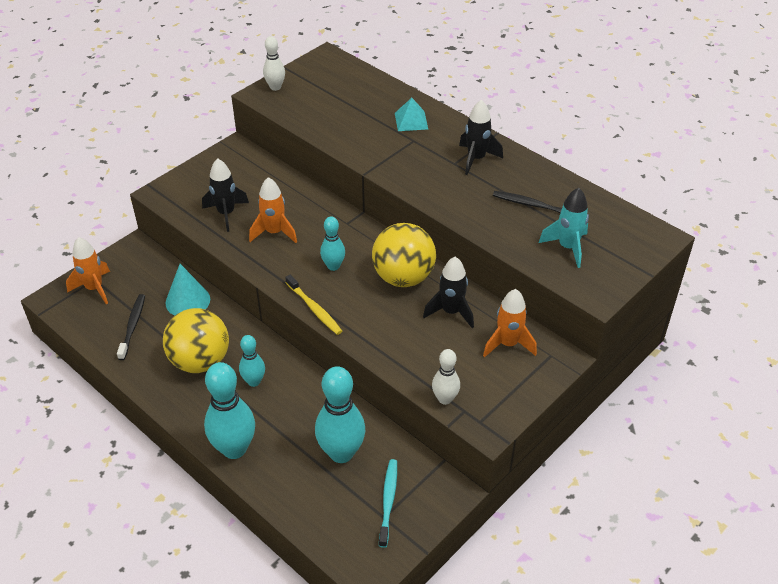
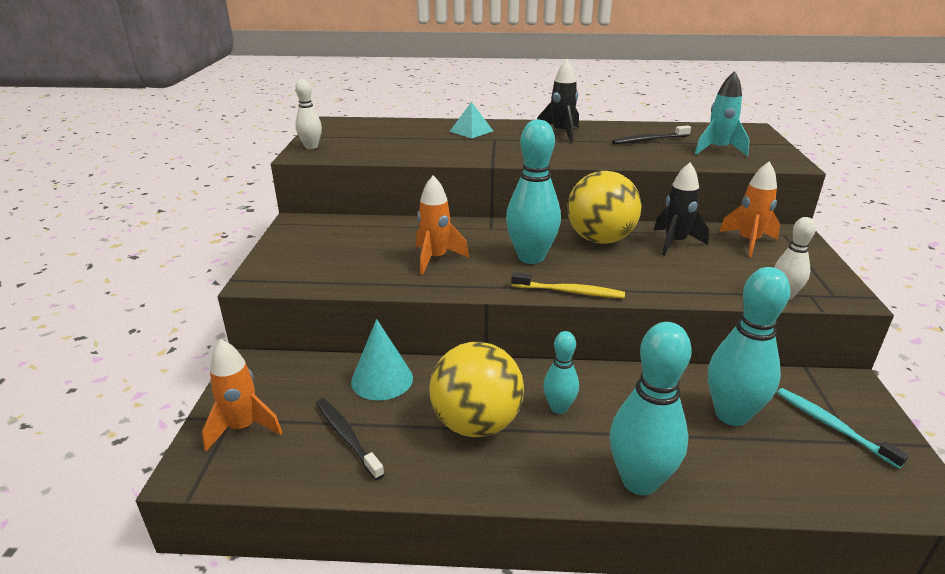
camera: 40 degrees left, 15 degrees down
(226, 213) = (362, 266): black rocket -> none
(333, 266) = (531, 257): turquoise bowling pin -> turquoise bowling pin, size x1.80

